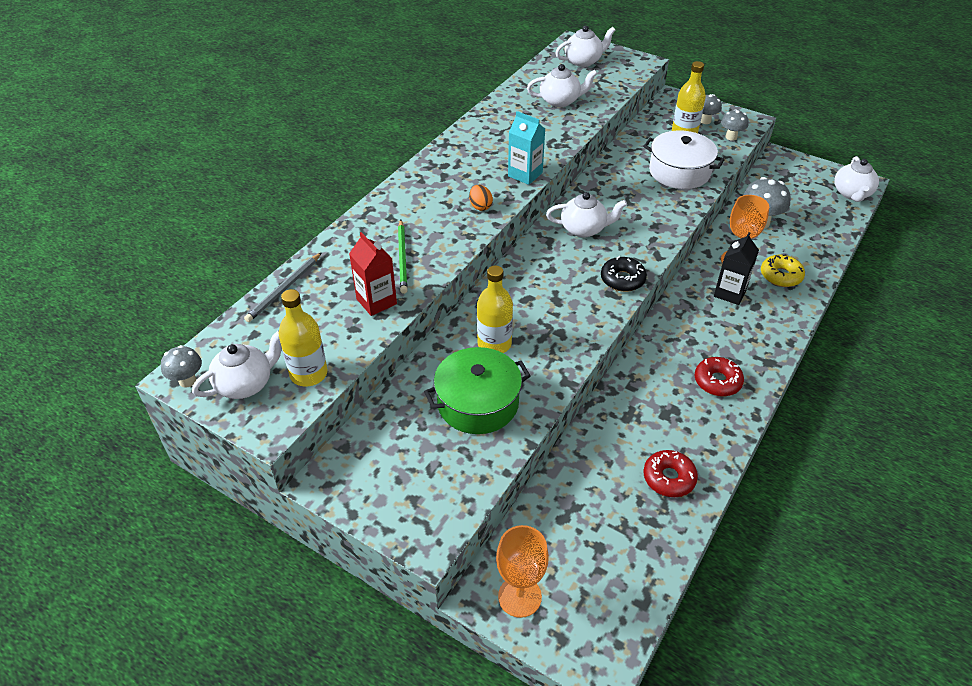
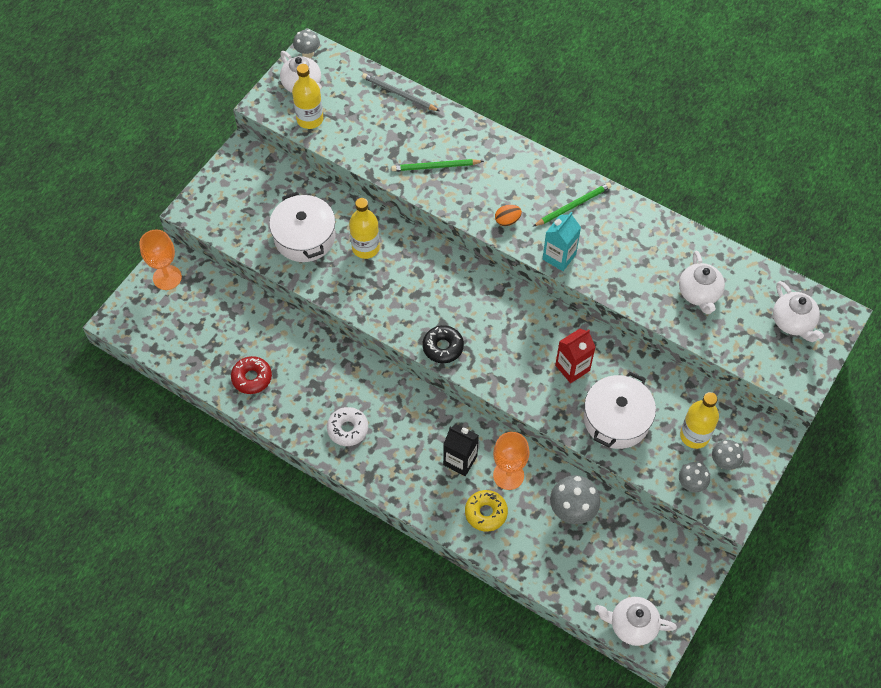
camera: 90 degrees right, 15 degrees up
(376, 301) = (383, 153): red carton -> red carton (572, 368)
(462, 164) = (573, 206): none -> green pencil
(478, 403) = (304, 237): green pot -> white pot
(584, 229) = (515, 322): white teapot -> none
(717, 381) = (348, 429): red donut -> white donut

